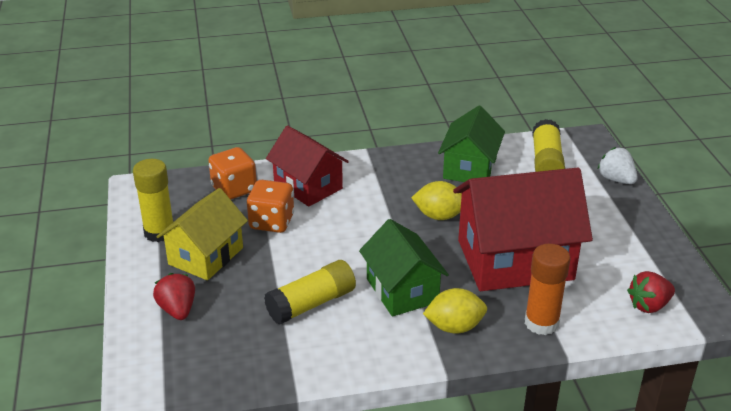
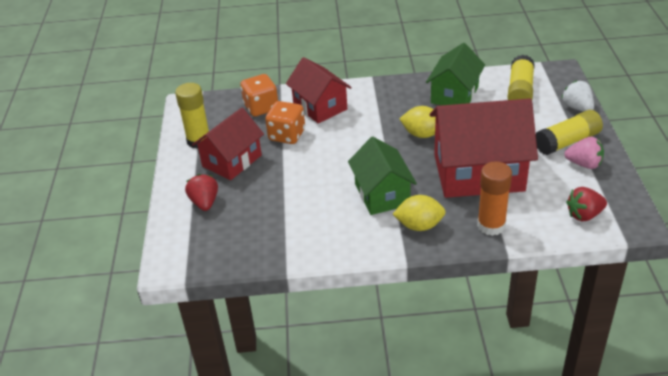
camera: 10 degrees right, 5 degrees up
(206, 256) = (232, 161): yellow house -> red house
(311, 304) = (308, 202): yellow glue stick -> yellow glue stick (567, 142)
(637, 245) = (584, 164): none -> pink strawberry

